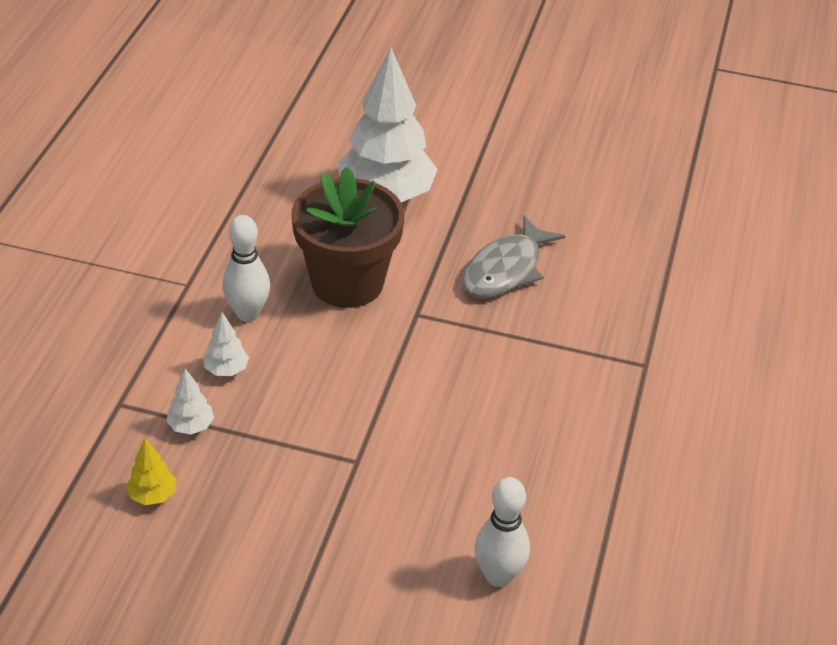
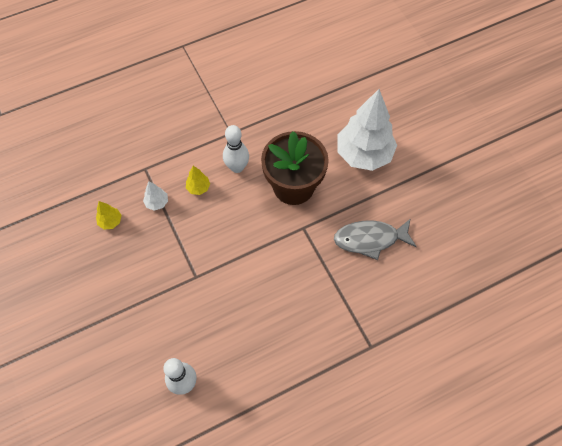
camera: 50 degrees right, 20 degrees up
(226, 370) = (198, 188): white tree -> yellow tree

